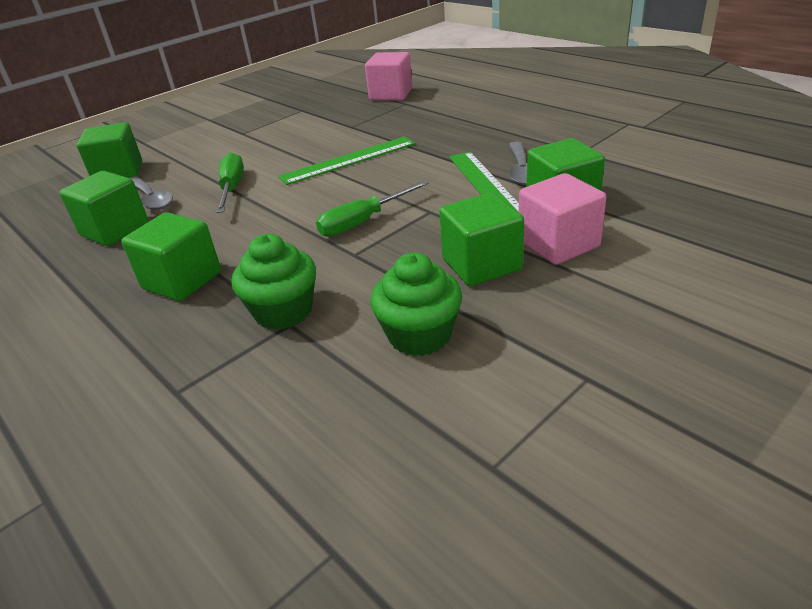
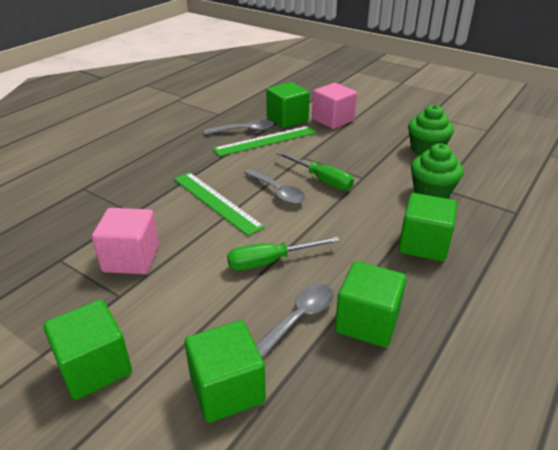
camera: 105 degrees left, 0 degrees up
(349, 192) = (277, 192): none -> grey spoon
(391, 94) = (48, 200): pink cube -> pink cube (131, 259)
(481, 264) = (359, 138): green cube -> green cube (95, 367)

